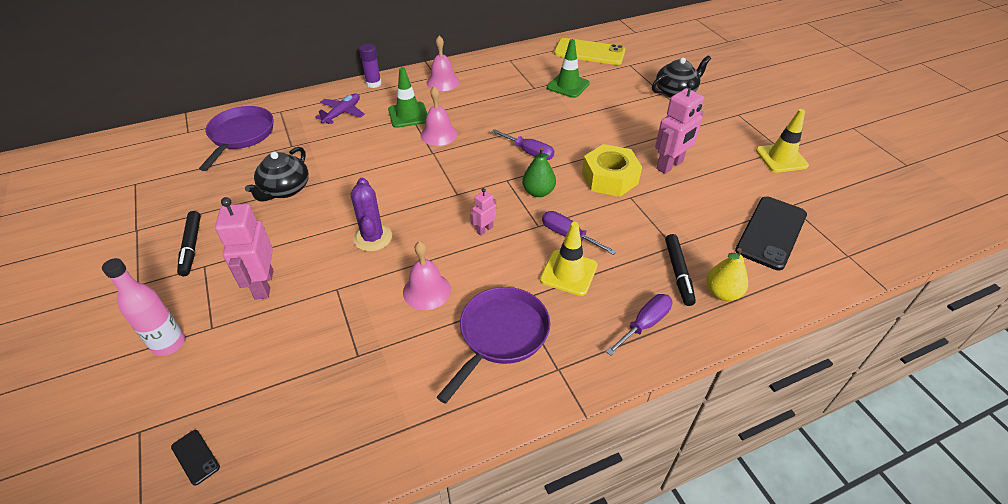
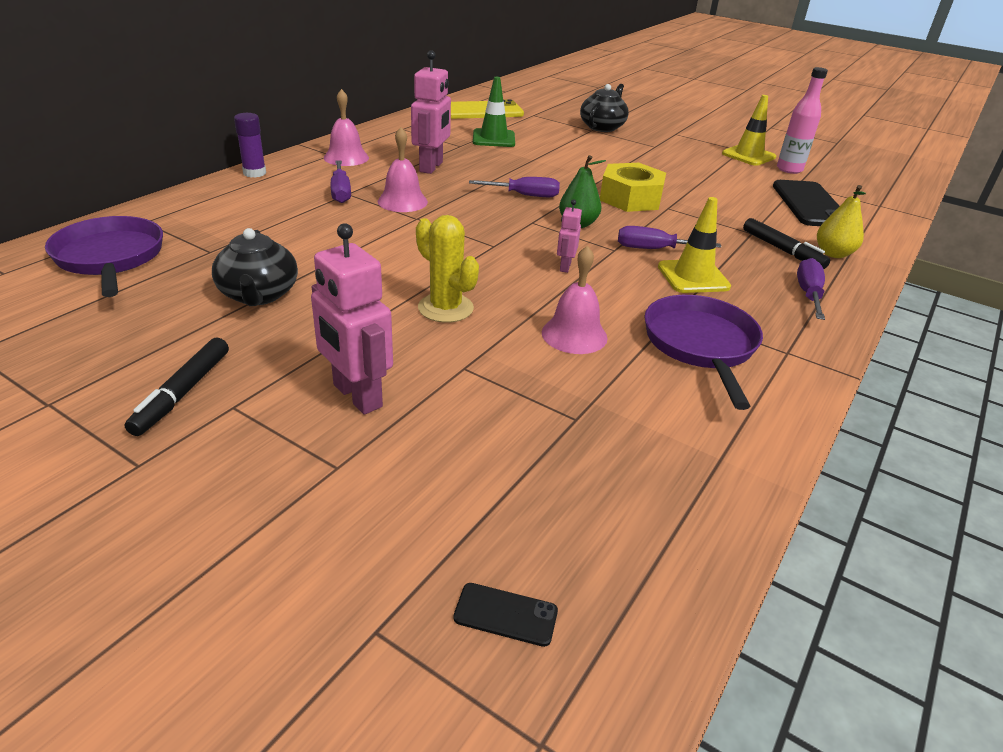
camera: 35 degrees left, 10 degrees down
(169, 344) = (290, 510): pink bottle -> pink bottle (789, 169)
(191, 247) = (183, 393): black marker -> black marker turned 60 degrees clockwise
(342, 113) = (246, 206): purple plane -> none
(373, 238) = (445, 308): purple cactus -> yellow cactus
(408, 115) = (341, 192): green traffic cone -> purple screwdriver
(670, 165) = (669, 178): pink robot -> pink robot (431, 167)

